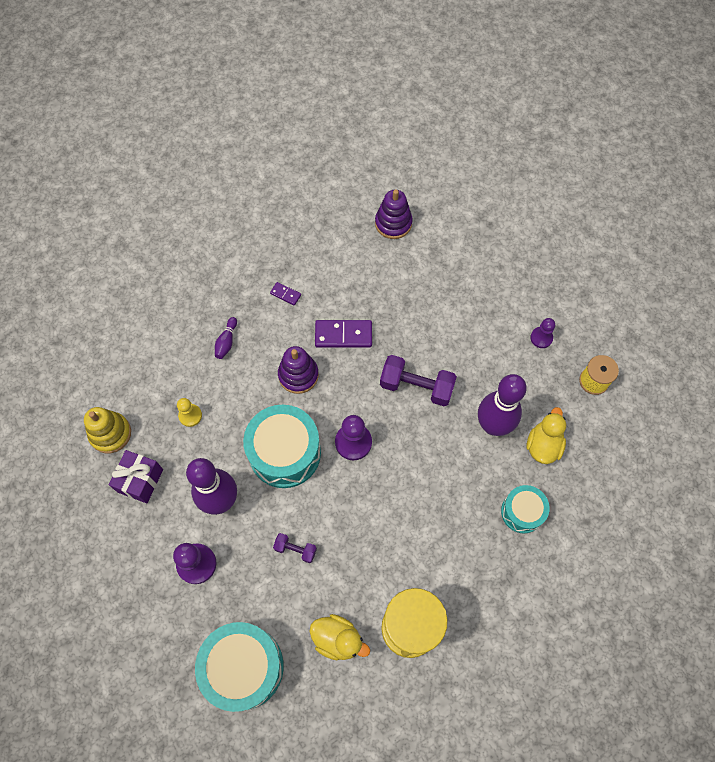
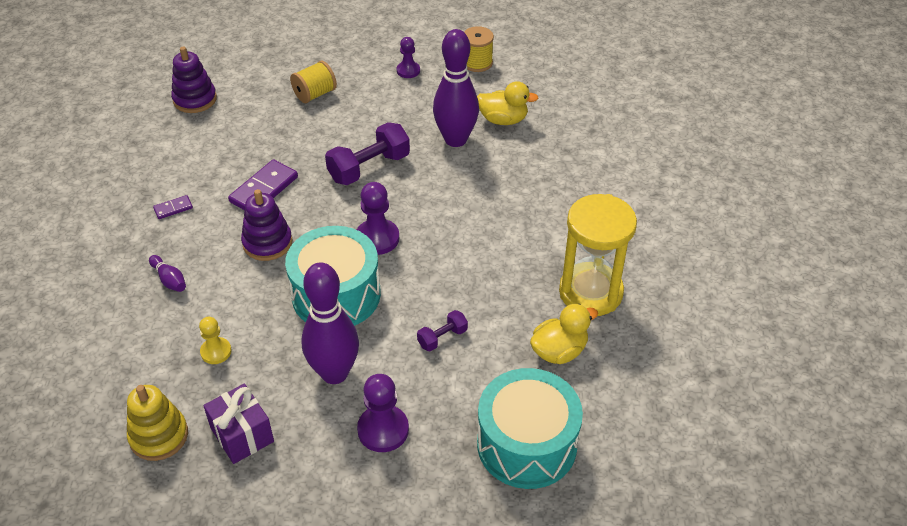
camera: 55 degrees left, 20 degrees down
(461, 294) = (315, 94): none -> yellow spool
(522, 512) = (549, 163): turquoise drum -> none
(543, 445) = (503, 120): yellow duck -> yellow duck turned 135 degrees clockwise

